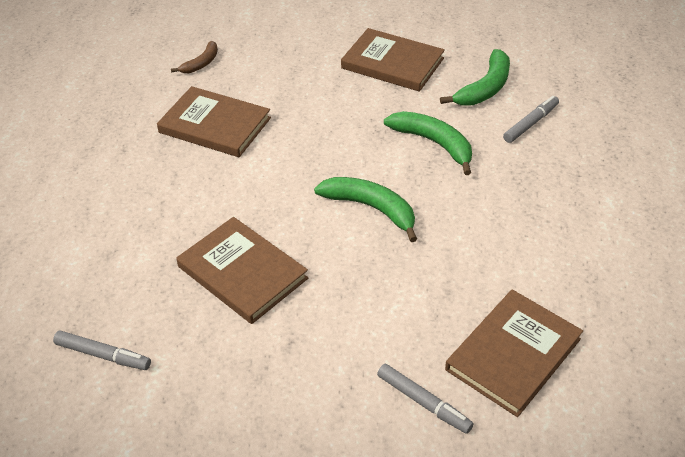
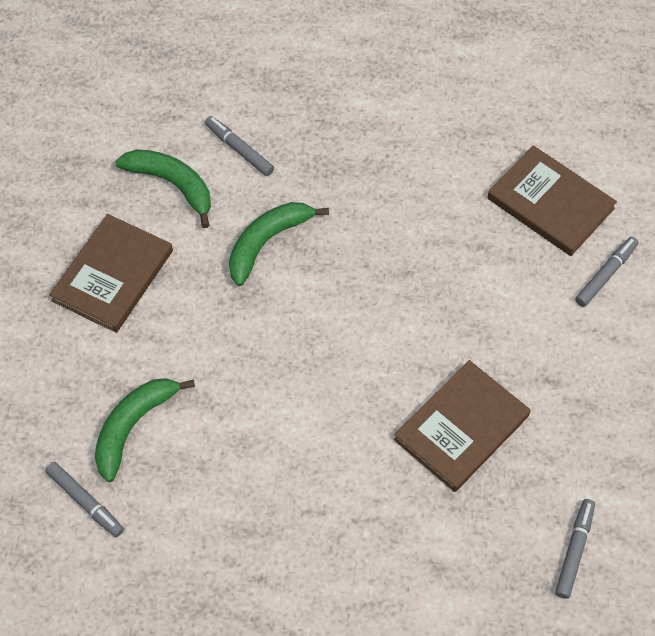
camera: 90 degrees left, 15 degrees up
(201, 63) = (85, 502): brown banana -> grey marker
(215, 125) = (219, 474): brown book -> none
(371, 208) = (368, 307): green banana -> green banana (133, 427)

